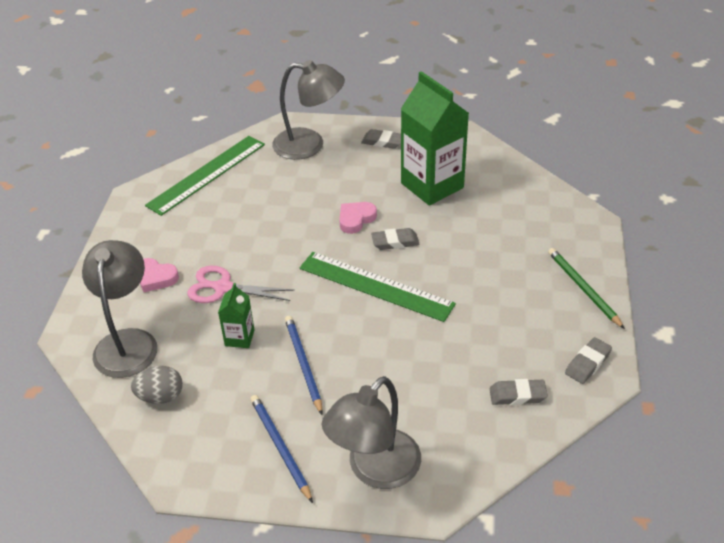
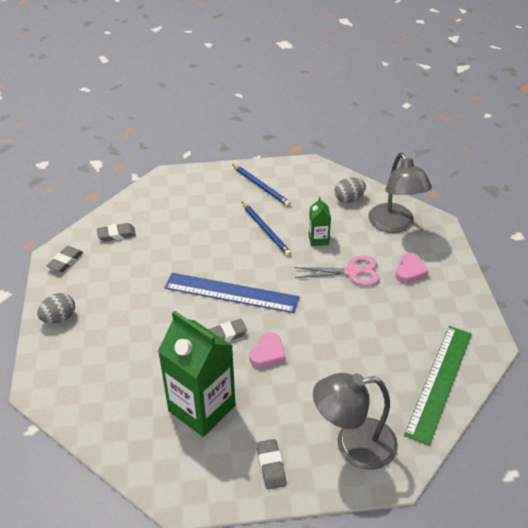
camera: 165 degrees right, 0 degrees up
(155, 277) = (410, 271): pink heart -> pink heart turned 105 degrees clockwise
(375, 286) = (231, 293): green ruler -> blue ruler
(375, 470) = (202, 185): grey lamp -> none
(382, 142) = (271, 466): grey eraser -> grey eraser turned 75 degrees clockwise
(583, 288) = (59, 318): green pencil -> grey egg

